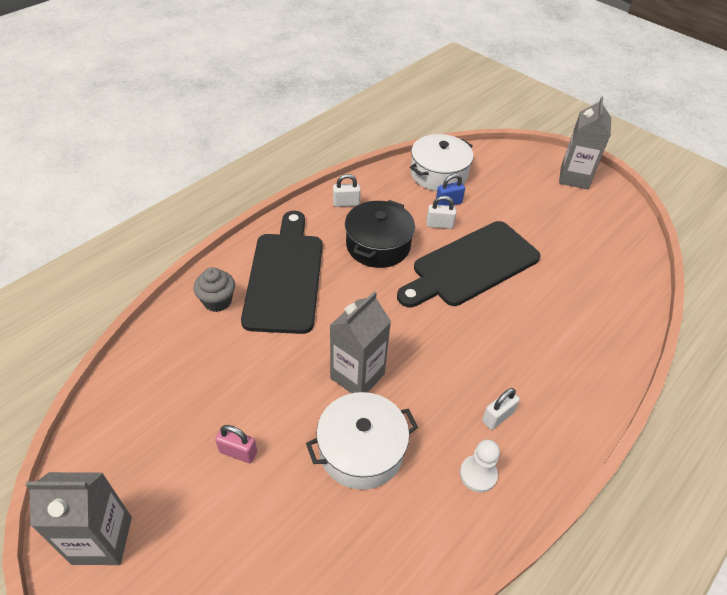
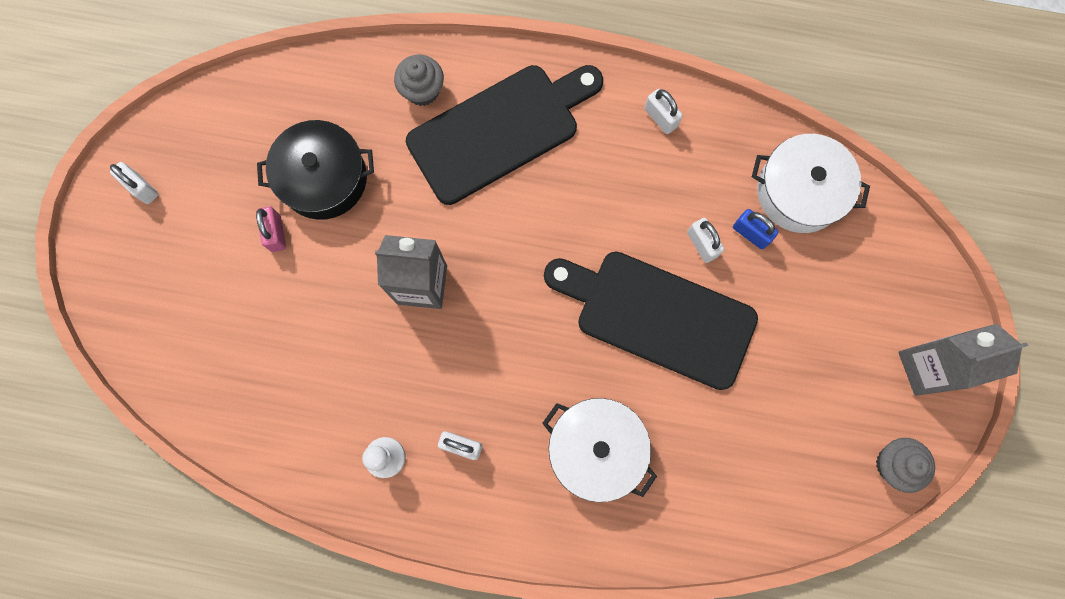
camera: 60 degrees right, 30 degrees up
(102, 540) = (142, 188): grey carton -> white padlock
(361, 450) = (344, 338): white pot -> white pot (596, 449)
(378, 245) = (616, 196): black pot -> black pot (324, 178)
(625, 215) = (893, 464): none -> grey cupcake

